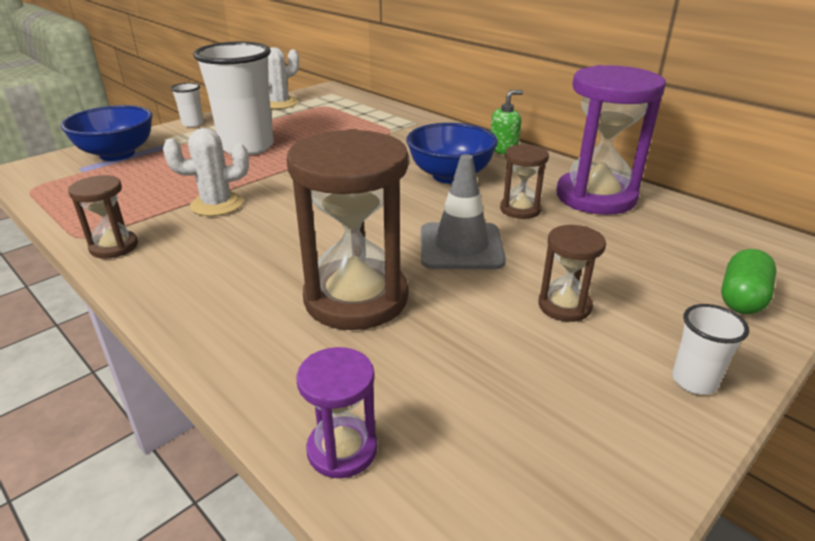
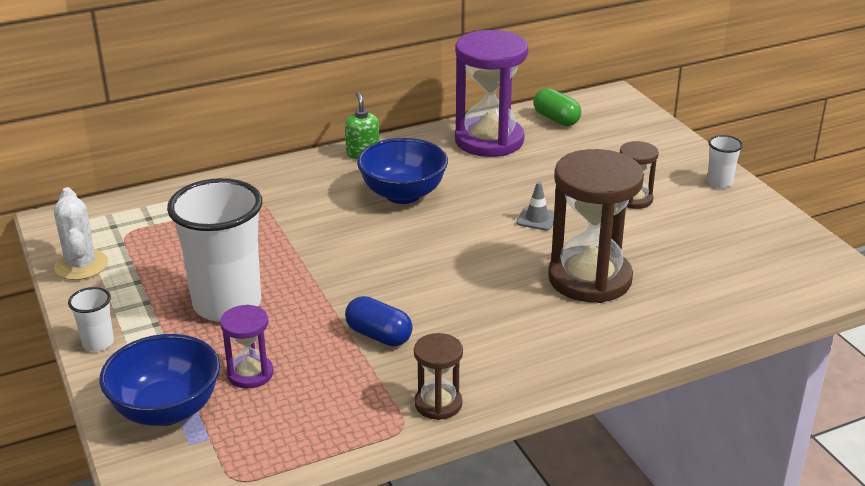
camera: 70 degrees left, 0 degrees up
(217, 204) = (379, 335): white cactus -> blue capsule
(342, 449) = (743, 307): purple hourglass -> purple hourglass (250, 374)
(461, 246) = (537, 219): grey traffic cone -> grey traffic cone, size x0.51
(520, 209) = (490, 178): brown hourglass -> none
(742, 298) = (650, 138): green capsule -> green capsule (556, 119)

